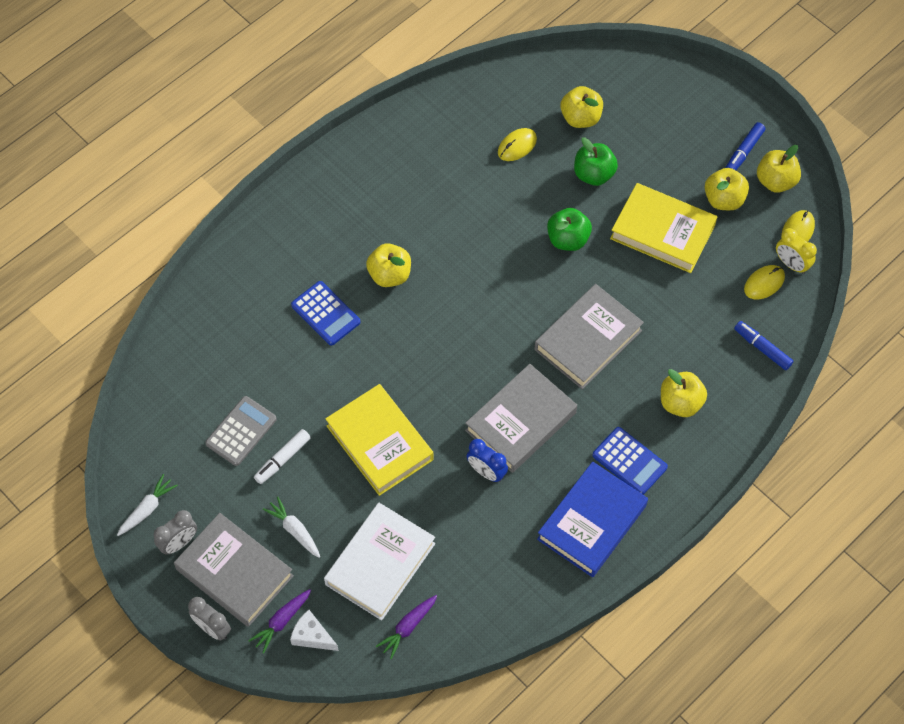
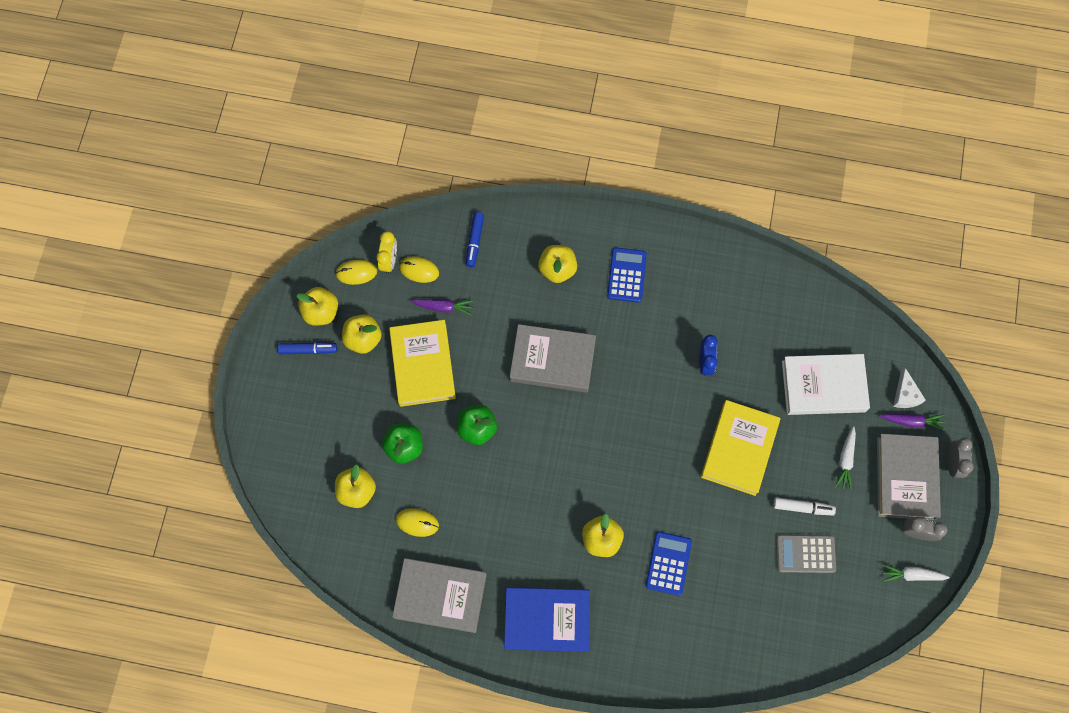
camera: 125 degrees left, 10 degrees up
(408, 627) = (850, 338): purple carrot -> purple carrot (443, 307)
(520, 421) = (650, 364): grey book -> grey book (440, 596)
(591, 522) = (689, 272): blue book -> blue book (547, 620)

